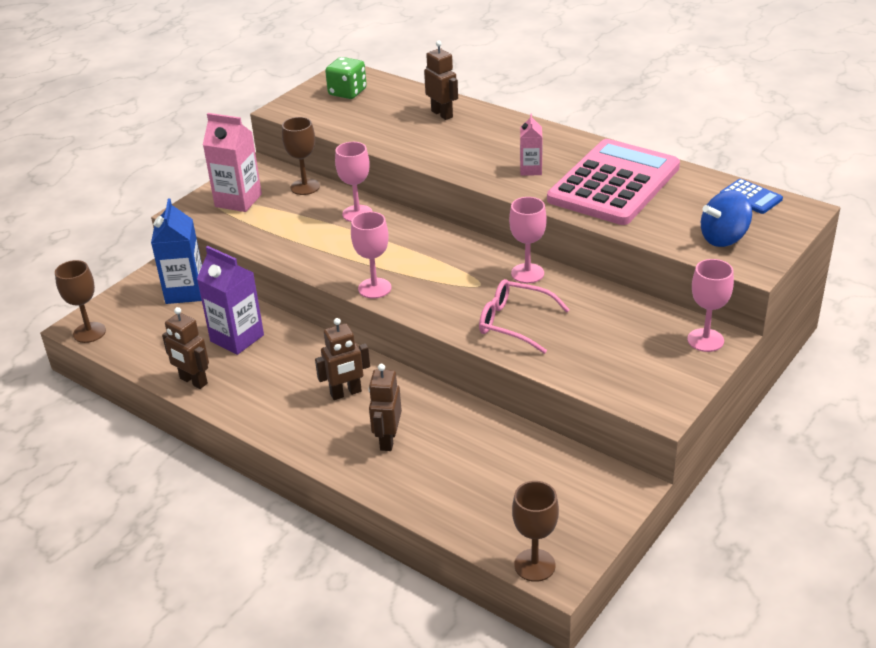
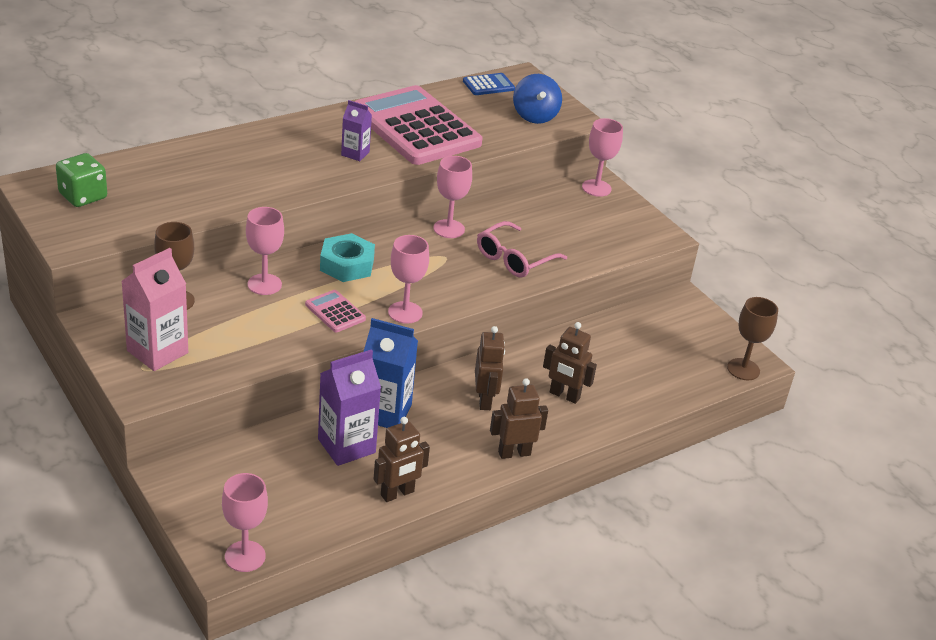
camera: 75 degrees left, 0 degrees up
(89, 332) = (245, 556): brown goblet -> pink goblet
(185, 292) = (227, 463): blue carton -> blue carton (385, 412)
(347, 255) = (335, 312): none -> pink calculator
(419, 240) = (347, 264): none -> turquoise nut
(442, 114) = (200, 161): brown robot -> brown robot (514, 453)
(531, 170) = (355, 153): pink carton -> purple carton

